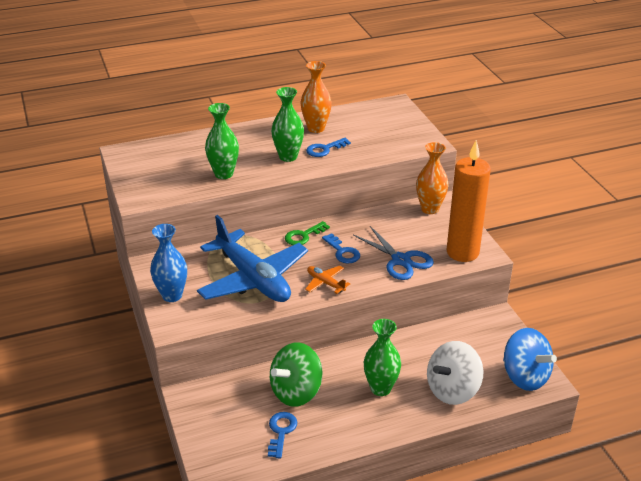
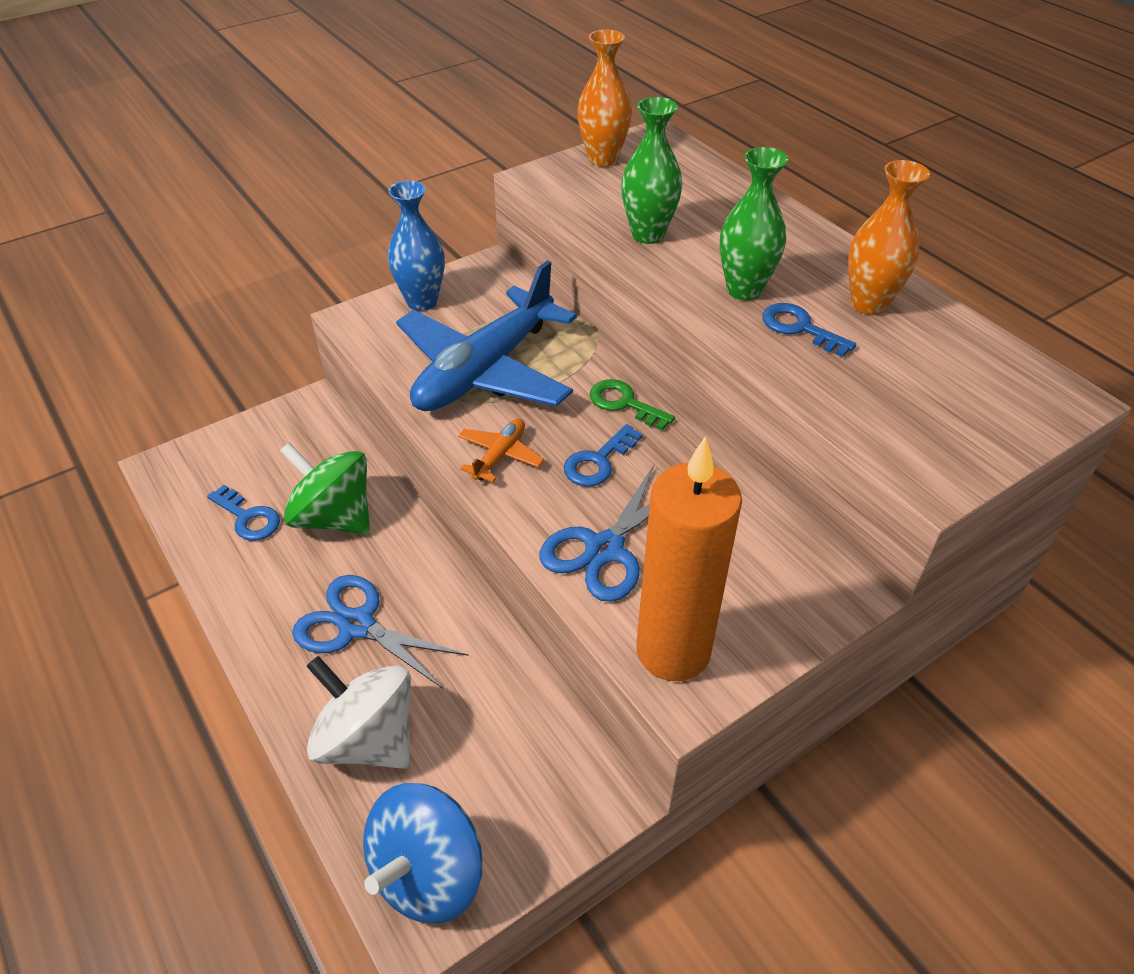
camera: 75 degrees right, 10 degrees up
(281, 431) = (248, 518): blue key -> blue key turned 45 degrees clockwise
(380, 388) = (357, 625): green vase -> blue scissors
(430, 209) = (807, 571): orange vase -> orange vase (603, 159)

